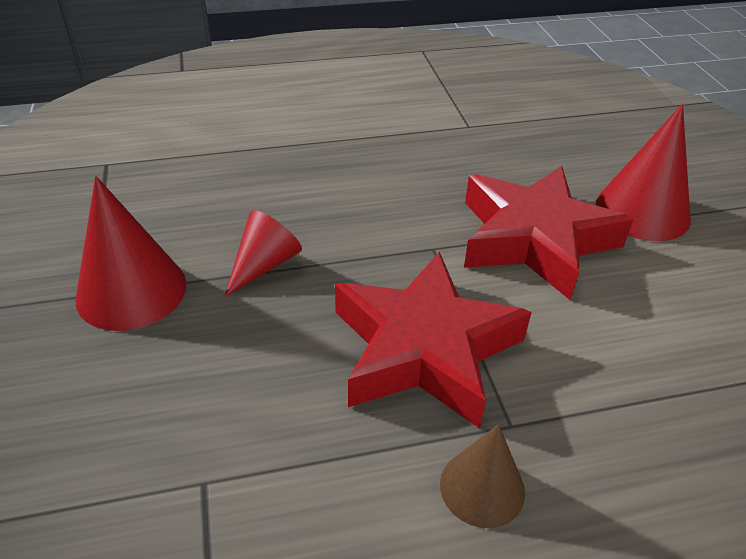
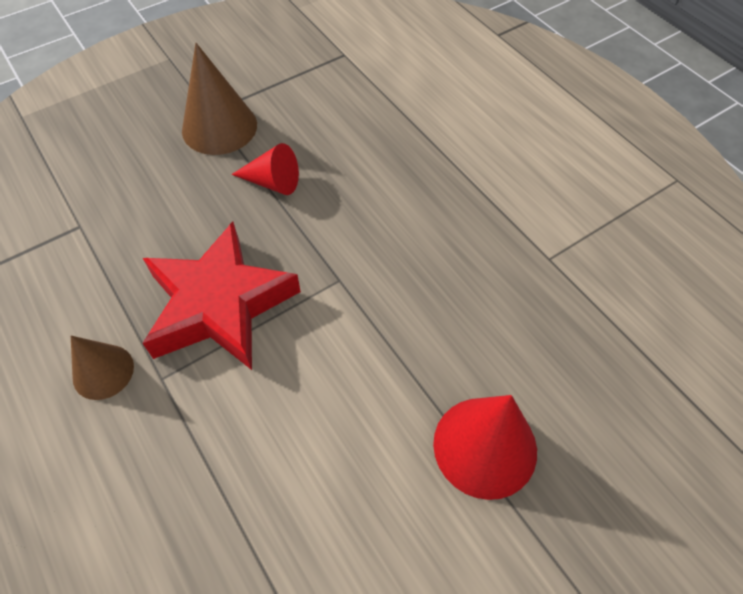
camera: 70 degrees right, 15 degrees up
(131, 291) = (219, 127): red cone -> brown cone
(535, 239) = (387, 354): red star -> none

